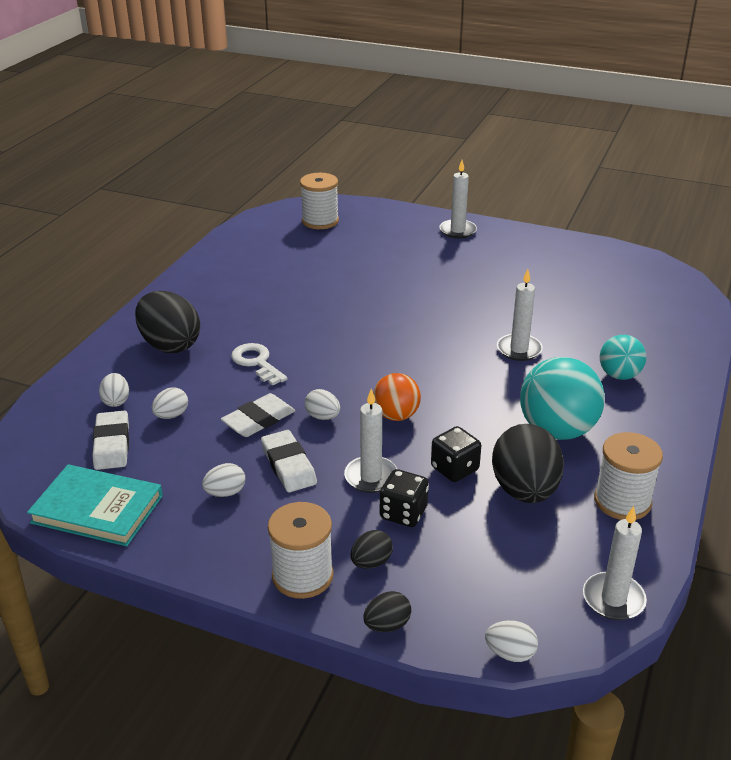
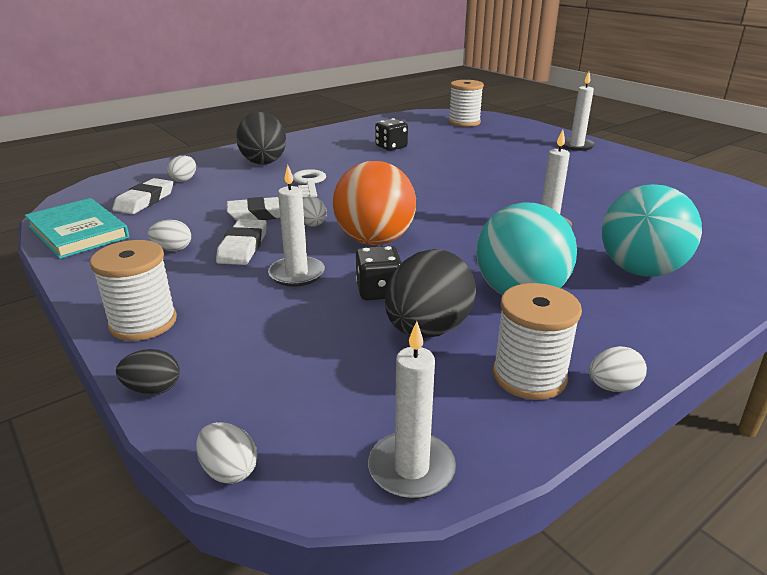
camera: 30 degrees right, 5 degrees down
(171, 415) = (206, 196): white egg -> white egg (613, 387)
(371, 562) = (210, 334): black egg -> none
(396, 415) = (374, 240): orange ball -> orange ball, size x1.68
(403, 513) = (289, 308): black dice -> black dice (391, 147)
(619, 375) = (640, 270): turquoise ball -> turquoise ball, size x1.68

